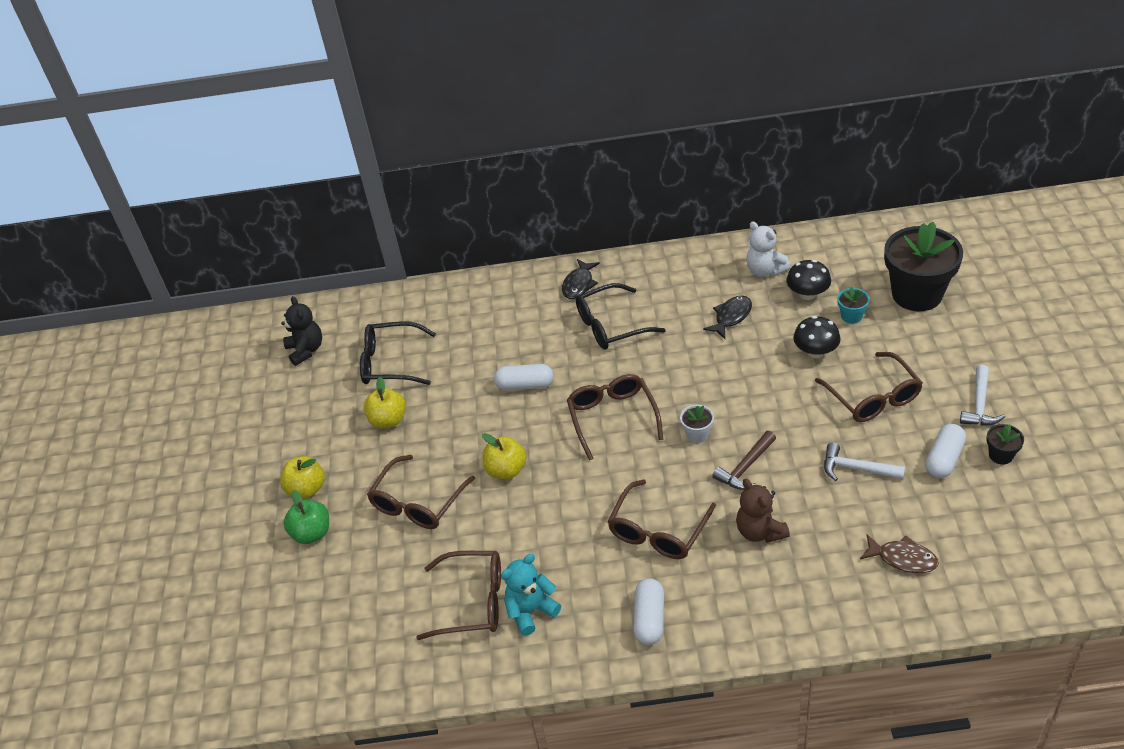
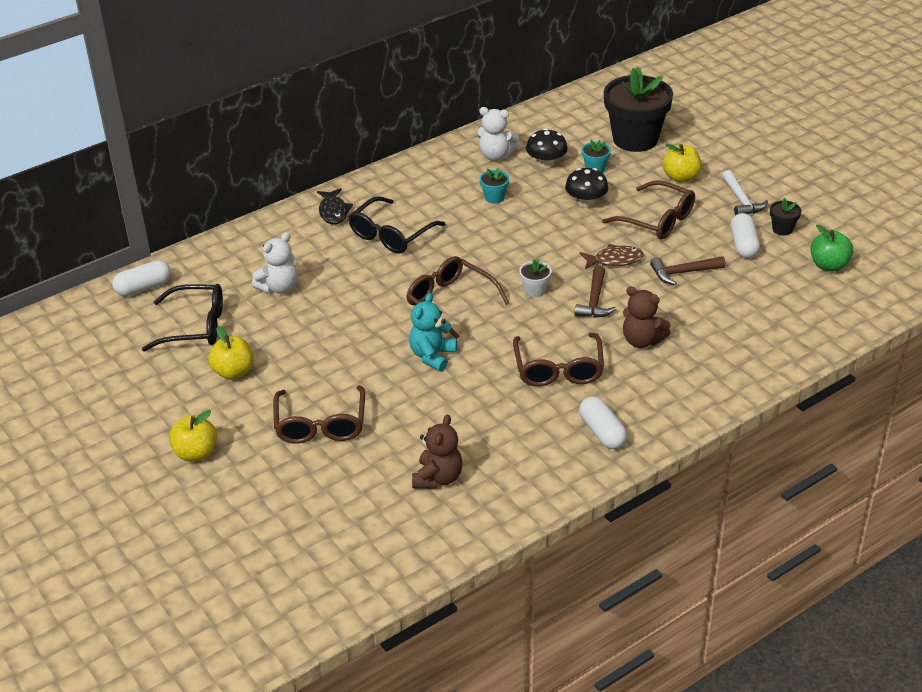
camera: 35 degrees left, 5 degrees down
(306, 350) = (92, 344): black teddy bear -> none
(312, 533) = (233, 485): green apple -> green apple (829, 265)
(390, 363) = (195, 326): black glasses -> black glasses turned 150 degrees counterclockwise
(473, 602) = (438, 478): brown glasses -> brown teddy bear
(481, 348) = (279, 287): none -> white teddy bear
(506, 470) = (385, 372): yellow apple -> yellow apple (681, 177)
(525, 385) = (347, 303): white capsule -> white capsule (144, 287)
(531, 611) = (496, 465): turquoise teddy bear -> turquoise teddy bear (432, 356)
(731, 317) = (494, 197): black fish -> turquoise flower pot
(856, 469) = (683, 273): white hammer -> brown hammer
(903, 558) = (765, 320): brown fish -> brown fish (615, 260)

